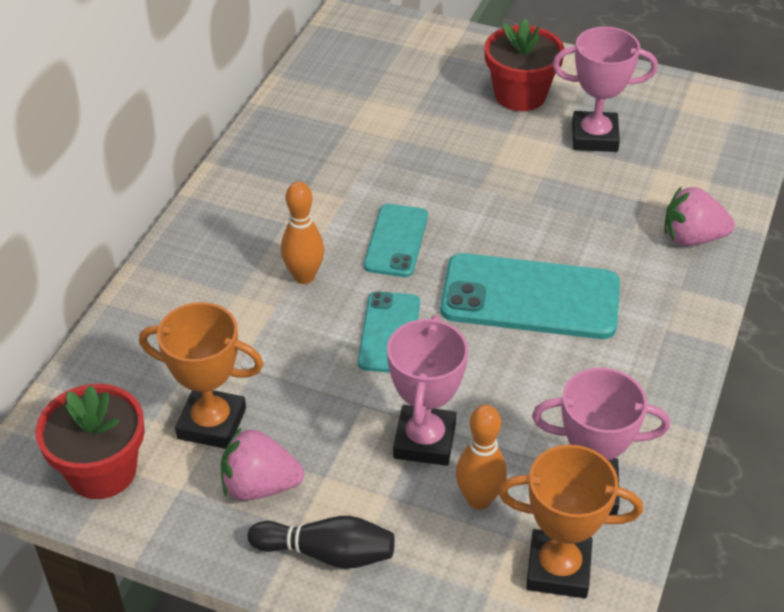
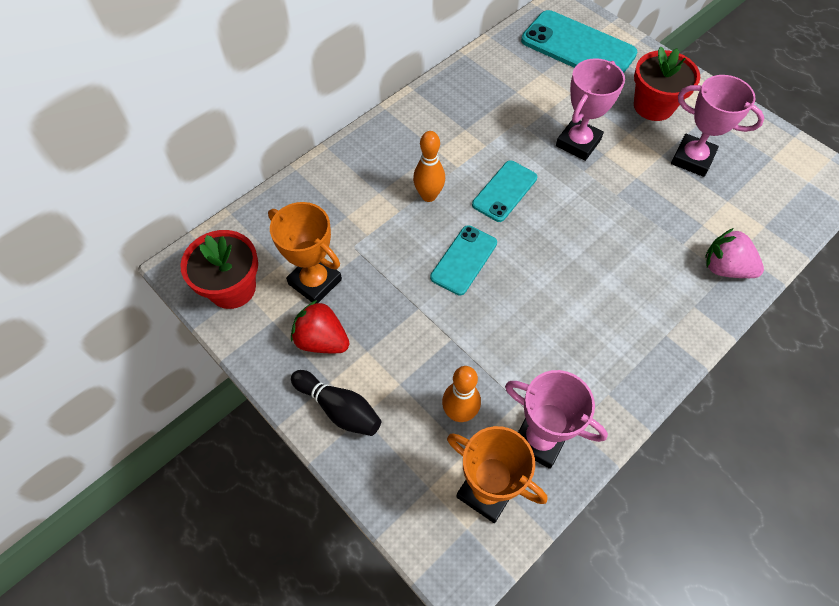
camera: 25 degrees right, 15 degrees up
(260, 486) = (322, 340): pink strawberry -> red strawberry
(425, 440) = (445, 352): pink trophy -> pink trophy (578, 143)
(530, 297) = (577, 270): turquoise phone -> turquoise phone (578, 47)

